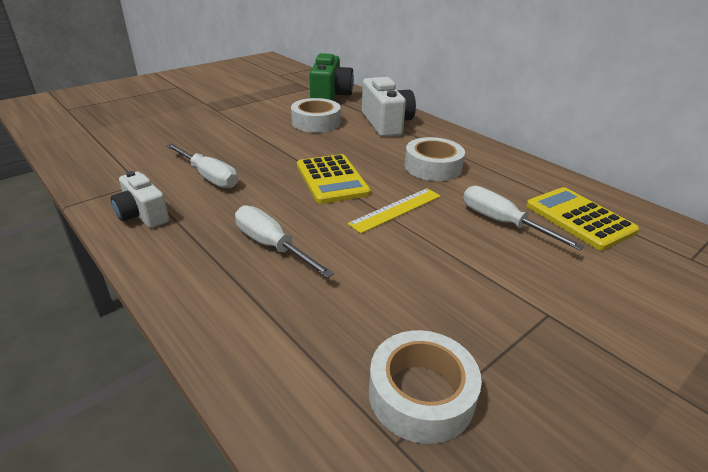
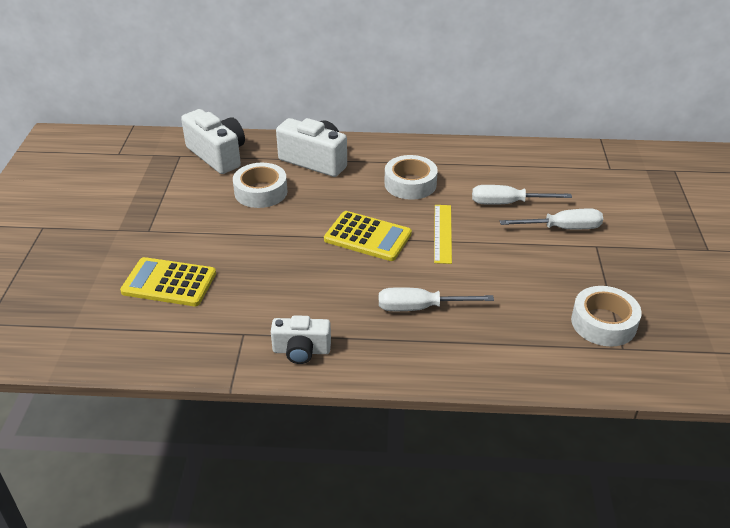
camera: 45 degrees left, 5 degrees up
(209, 177) = (282, 293): white screwdriver -> white screwdriver (562, 228)
(330, 96) = (217, 155): green camera -> white camera
(579, 218) = (537, 174): yellow calculator -> yellow calculator (169, 283)

